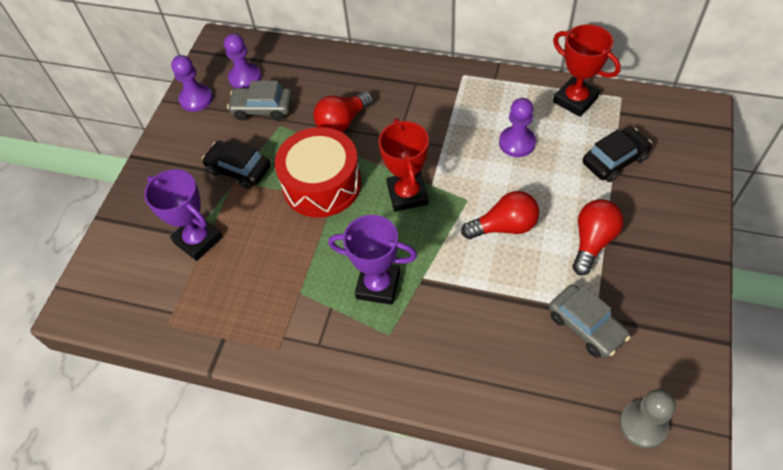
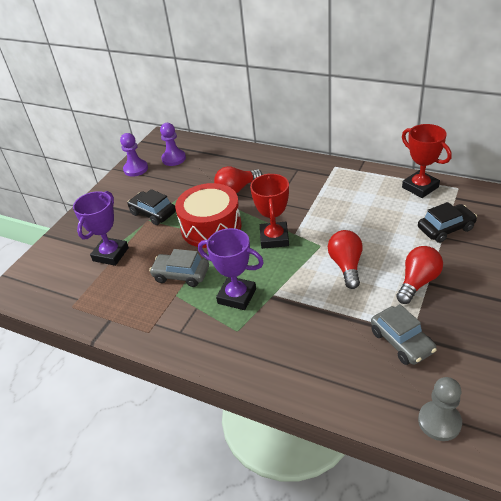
camera: 10 degrees right, 15 degrees down
(198, 240) = (111, 254): purple trophy -> purple trophy turned 60 degrees clockwise
(262, 109) = (180, 177): grey car -> grey car (181, 275)
(504, 227) = (346, 266): red light bulb -> red light bulb turned 90 degrees counterclockwise
(517, 143) = (368, 211): purple pawn -> none

